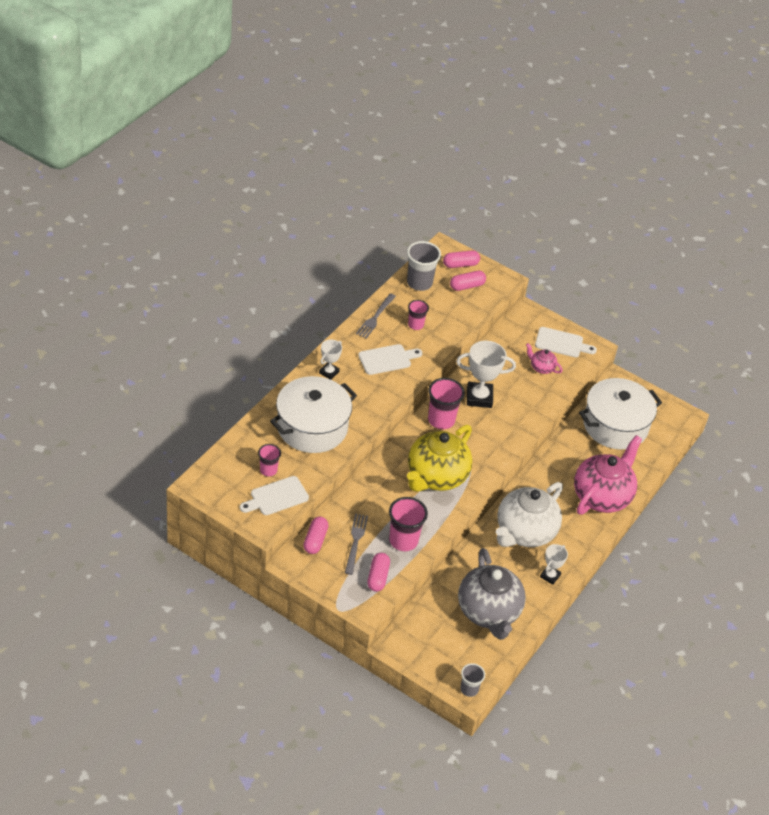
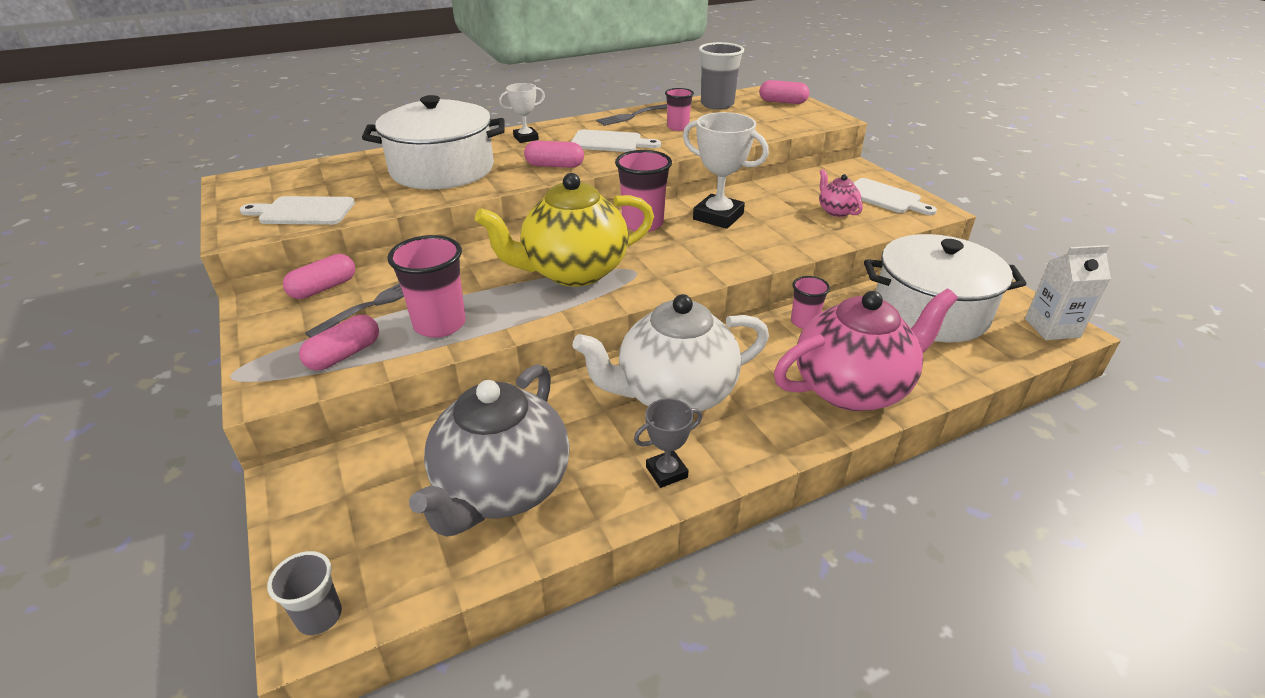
camera: 35 degrees right, 10 degrees down
(268, 470) = (334, 189): pink cup -> pink cup (804, 322)
(467, 286) = (776, 115): pink capsule -> pink capsule (554, 166)
(550, 576) = (666, 472): white trophy -> grey trophy
(676, 417) = (1052, 328): none -> white carton

